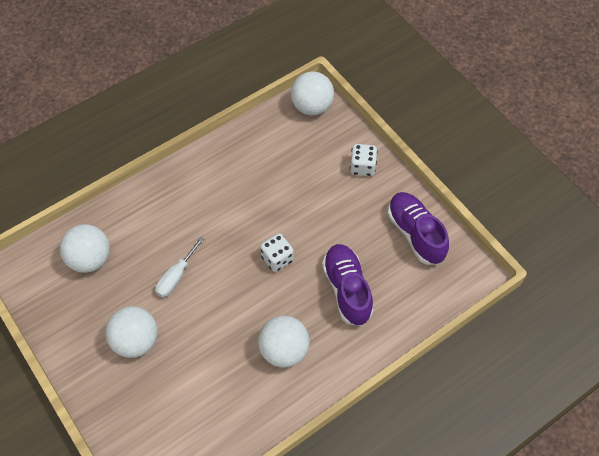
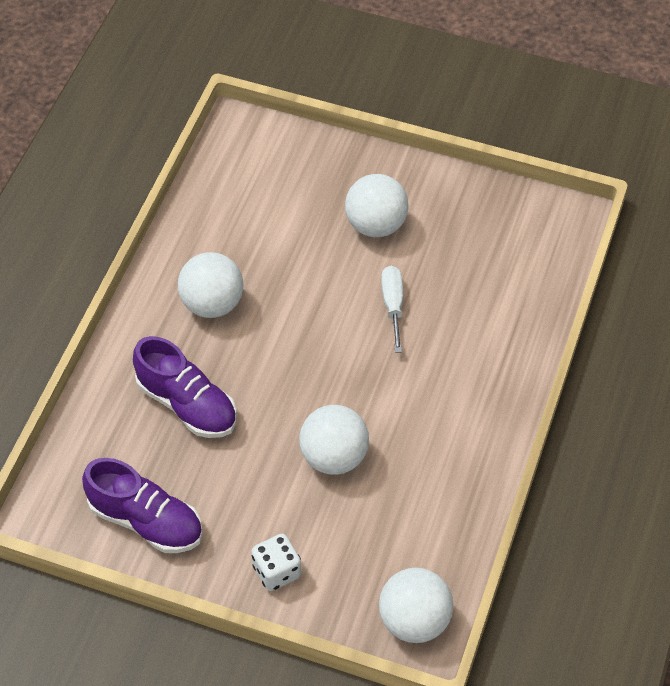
camera: 145 degrees right, 5 degrees down
(90, 259) = (503, 267): white ball -> white ball (334, 457)
(277, 258) = (295, 390): white dice -> none

